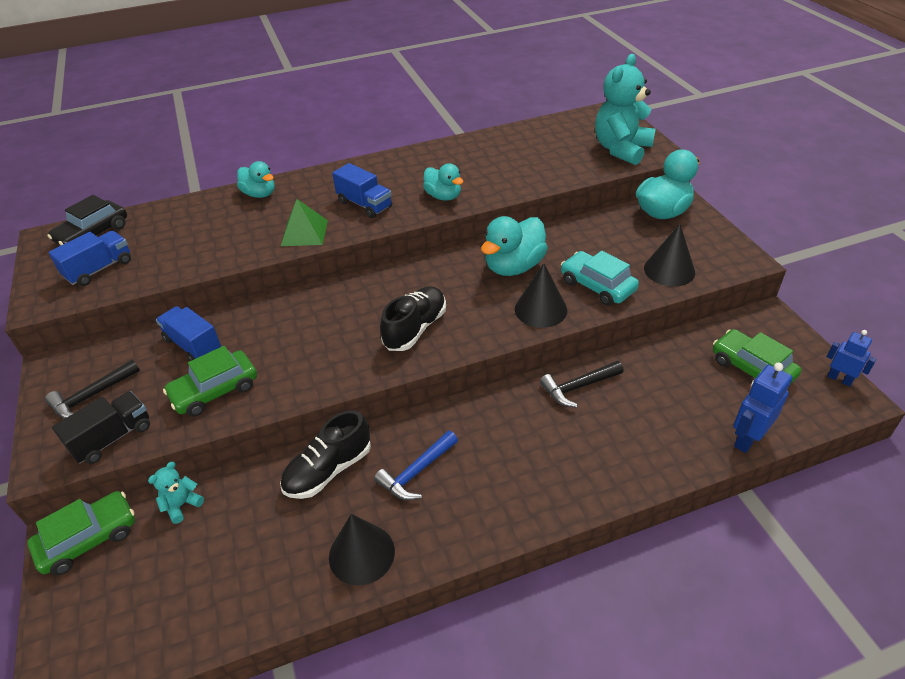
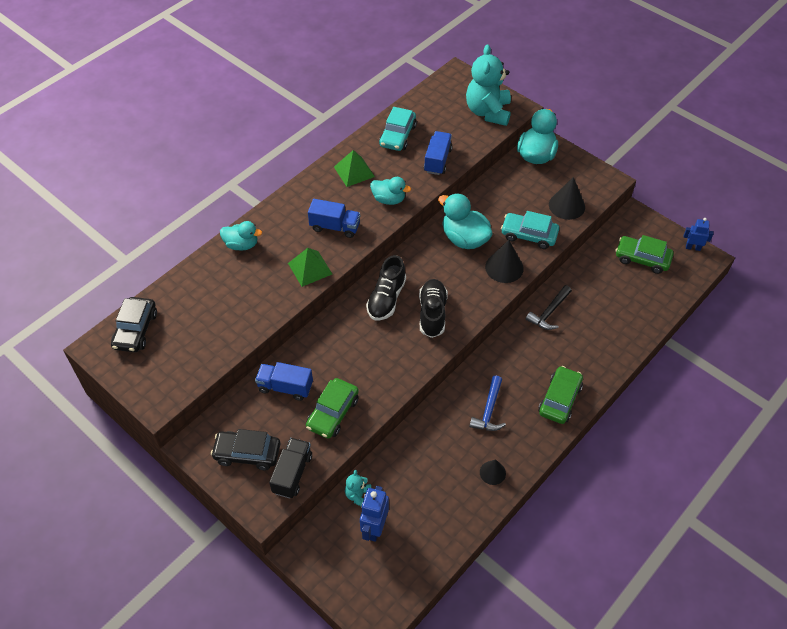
camera: 30 degrees left, 10 degrees up
(89, 539) = (316, 543): green car -> green car (559, 399)
(91, 396) = (247, 454): black hammer -> black car
(99, 269) = (176, 358): blue truck -> blue truck (437, 160)
(328, 470) = (434, 433): black shoe -> black shoe (386, 298)
(361, 554) = (492, 472): black cone -> black cone, size x0.61
(428, 164) = (354, 171): none -> green pyramid
(501, 146) = (397, 136): none -> turquoise car
(514, 266) = (464, 239): turquoise duck -> turquoise duck turned 120 degrees clockwise
(747, 439) = (662, 309): blue robot -> blue robot (374, 528)

